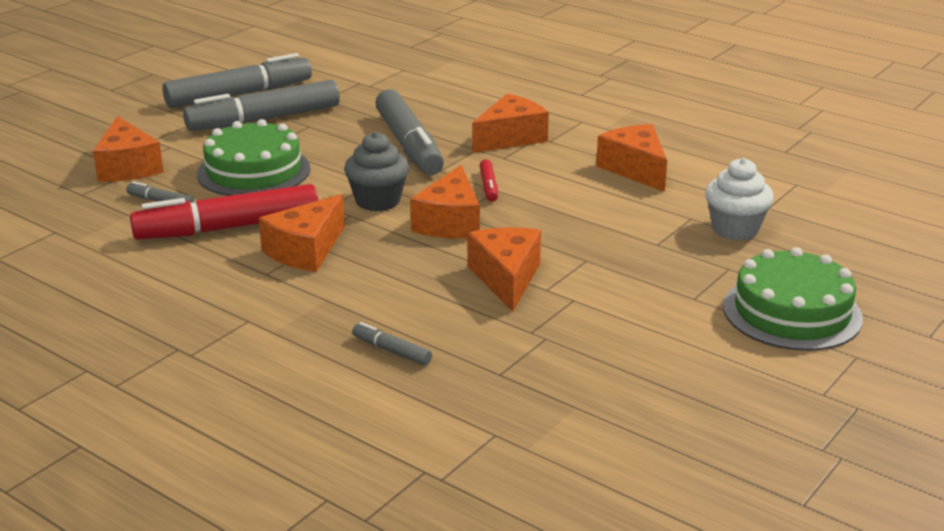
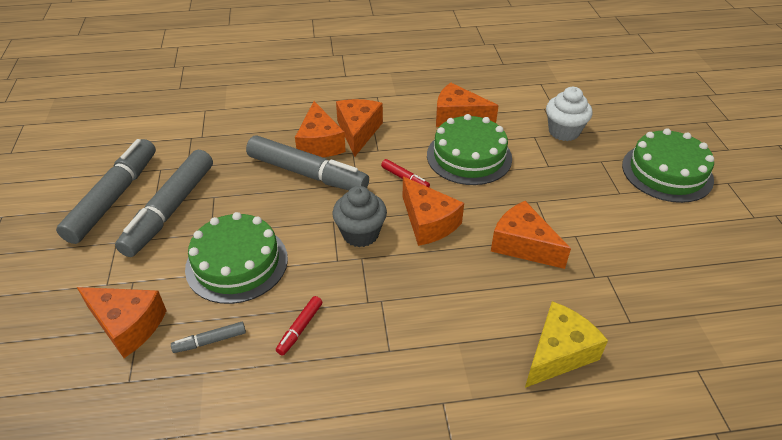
camera: 45 degrees left, 15 degrees up
(229, 228) = (300, 328): red marker -> red marker, size x0.43
(306, 250) = (382, 310): orange cheese -> orange cheese (320, 143)
(392, 351) = (558, 353): grey marker -> yellow cheese
(585, 200) = (469, 156): none -> green cake

